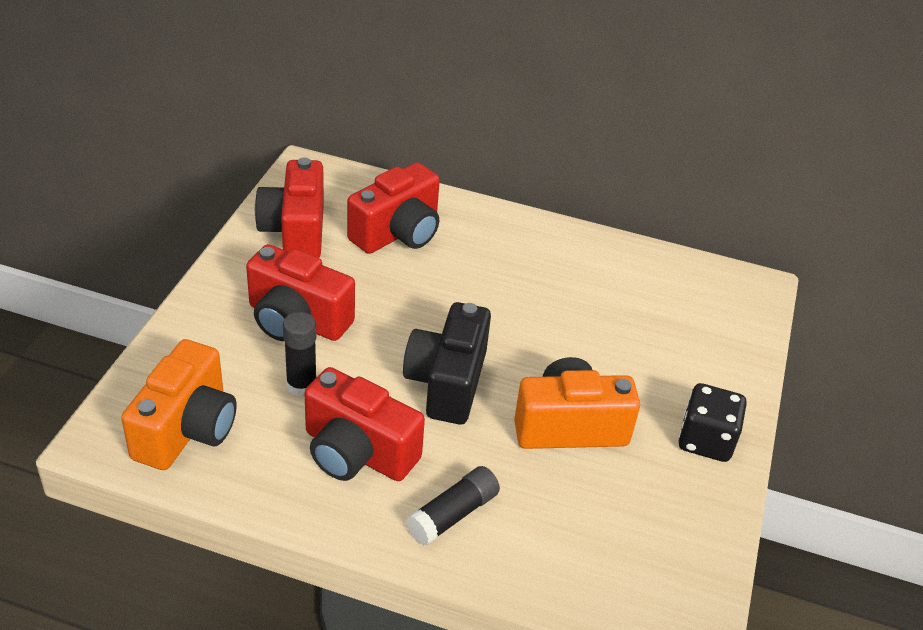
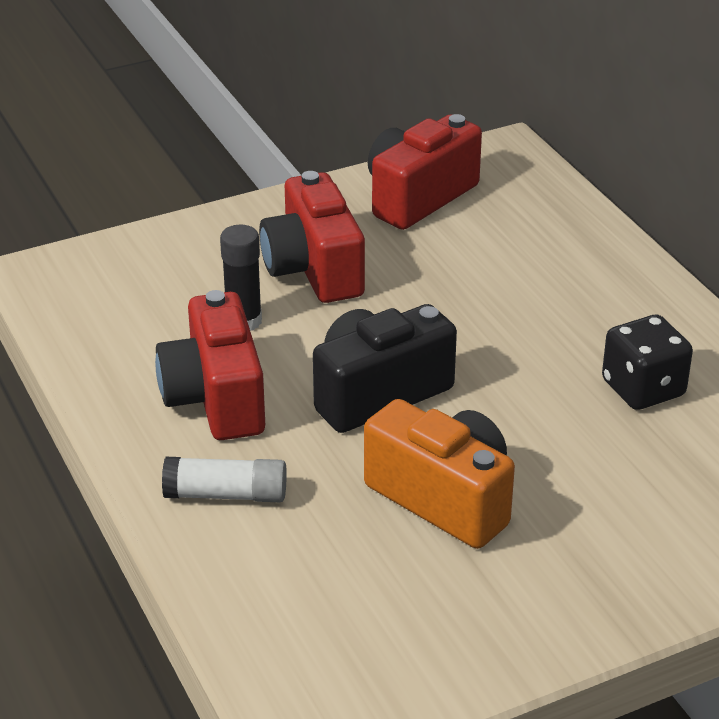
camera: 50 degrees right, 5 degrees down
(187, 429) = (108, 301): orange camera -> none
(398, 233) = (519, 246): red camera -> none
(453, 515) = (226, 495): black glue stick -> white glue stick
(705, 440) = (576, 601): black dice -> black dice (643, 388)

